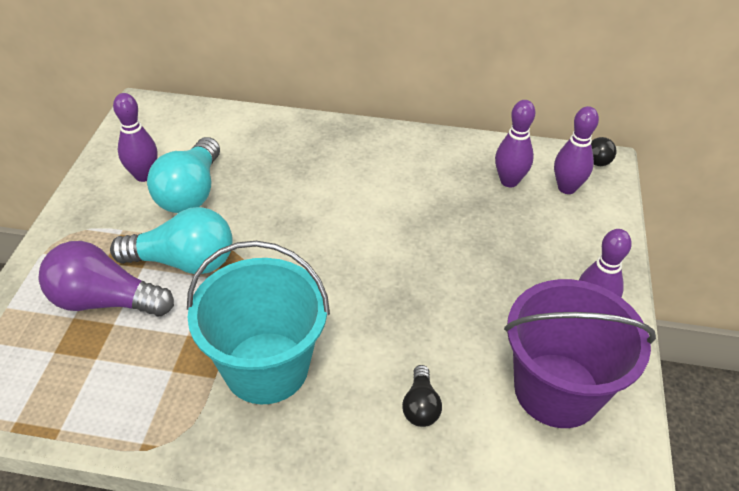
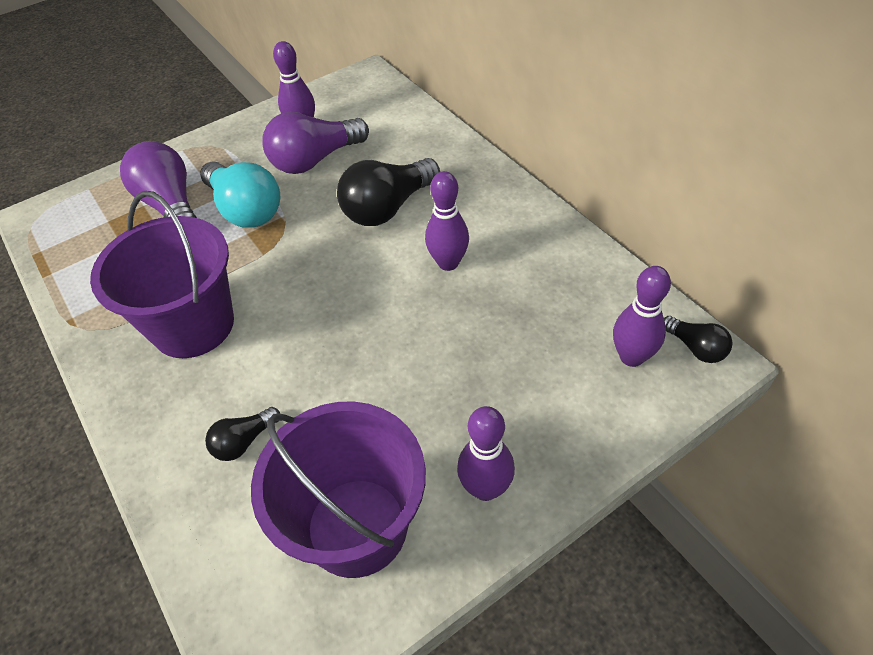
camera: 50 degrees right, 5 degrees up
(191, 192) = (315, 160): turquoise light bulb -> purple light bulb
(266, 367) = (193, 325): turquoise bucket -> purple bucket
(301, 192) = (388, 208): none -> black light bulb
(509, 181) = (579, 311): purple bowling pin -> purple bowling pin (448, 263)

